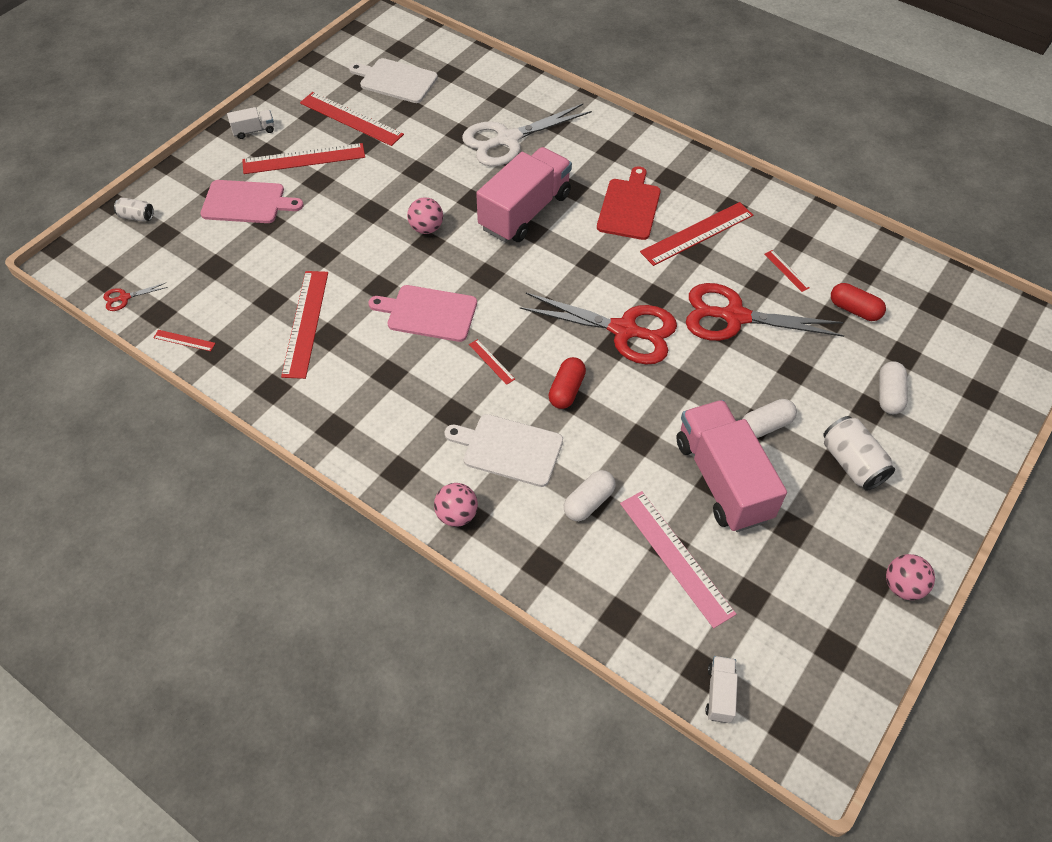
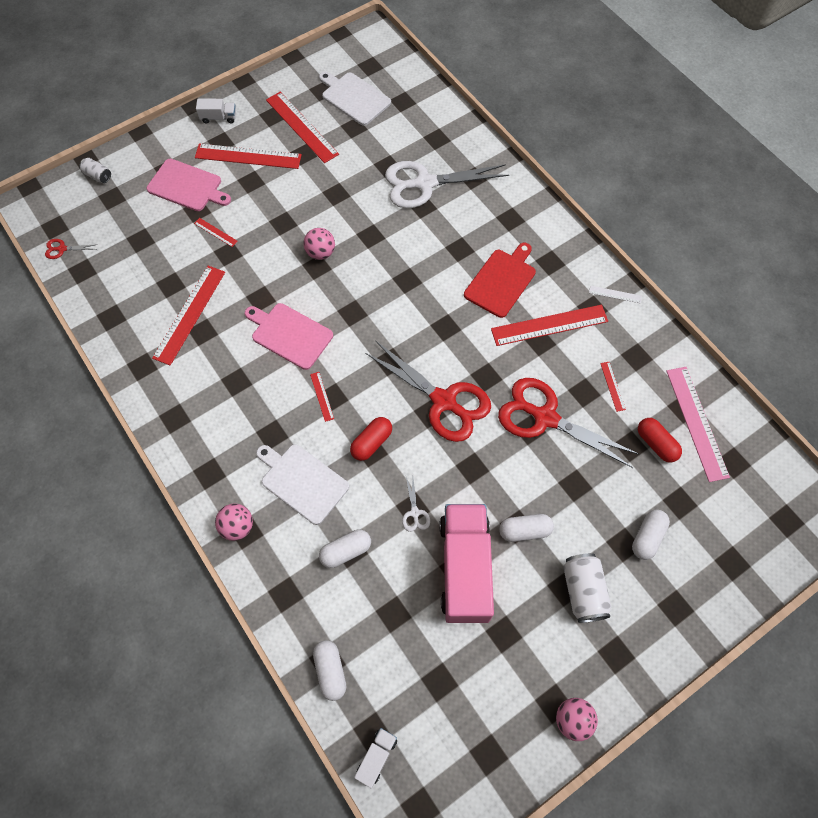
camera: 20 degrees right, 10 degrees up
(184, 340) = (92, 302): red ruler -> red ruler (215, 232)
(524, 211) = (409, 260): pink truck -> none
(628, 625) = (330, 671): none -> white capsule
(644, 443) = (415, 513): none -> white scissors
(676, 557) = (395, 625): pink ruler -> pink ruler (697, 422)
(748, 190) = (615, 294): none -> white ruler

